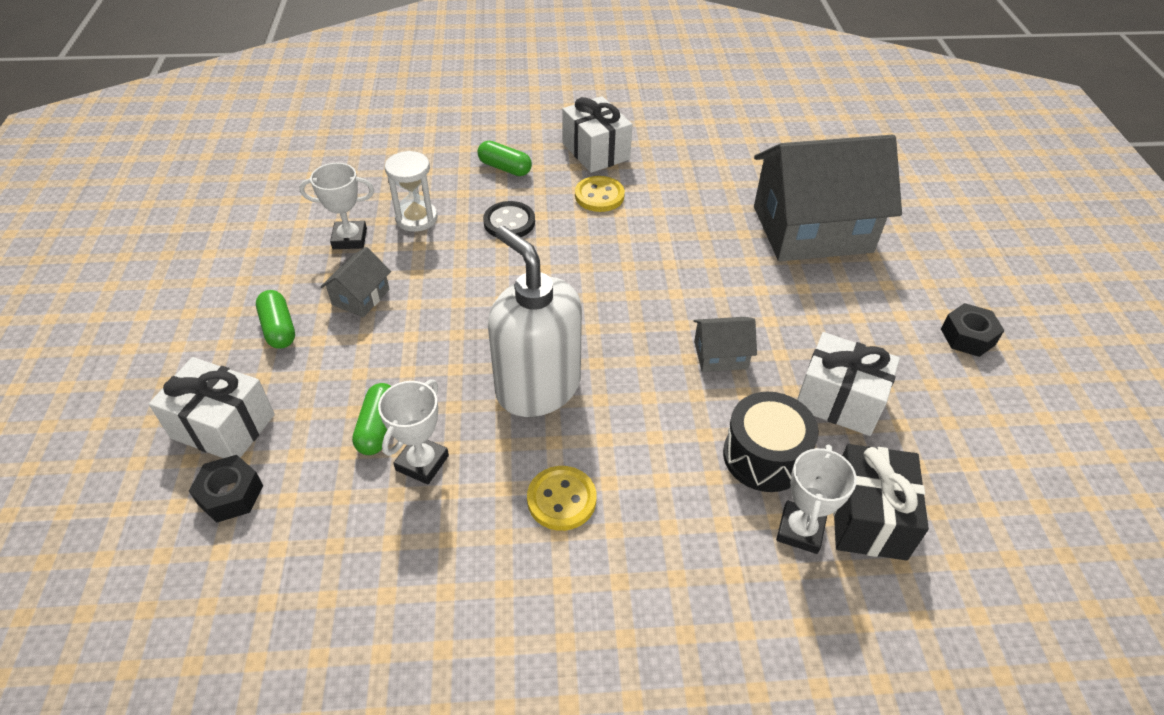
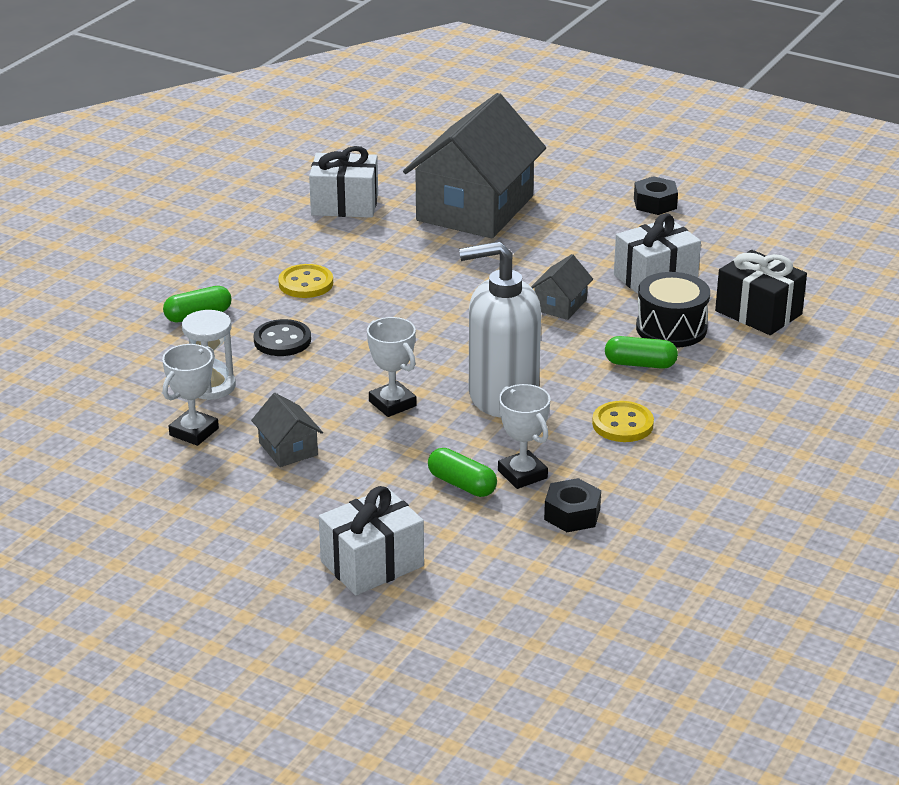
camera: 55 degrees left, 15 degrees down
(230, 495) = (457, 577): black nut -> black nut (572, 514)
(279, 328) = (277, 504): green capsule -> green capsule (640, 364)
(596, 151) = (239, 261): white gift -> white gift (344, 204)
(800, 530) = (743, 341): white trophy -> white trophy (392, 403)

